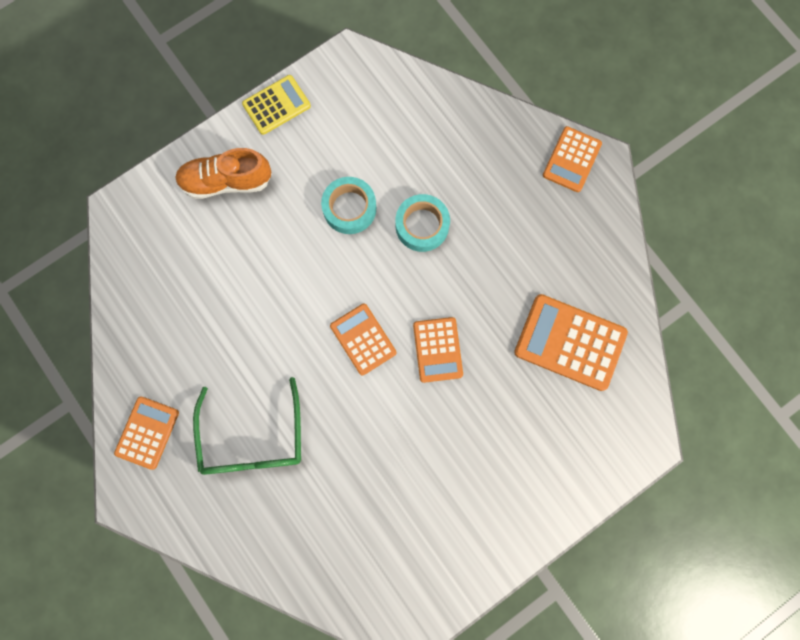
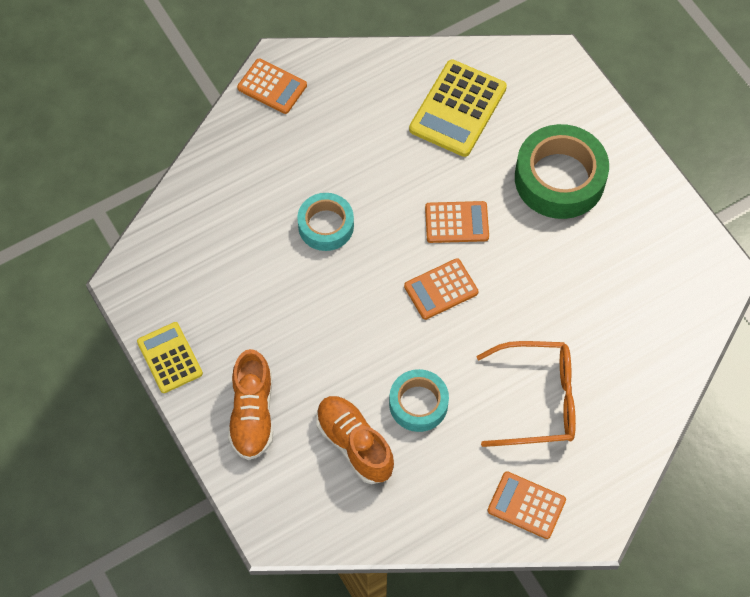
camera: 85 degrees left, 15 degrees down
(201, 272) = (354, 444): none -> orange shoe
(253, 439) = (538, 400): green glasses -> orange glasses
(349, 208) = (299, 292): turquoise tape -> turquoise tape (418, 404)
(499, 451) = (559, 179): none -> green tape
(570, 342) = (458, 109): orange calculator -> yellow calculator

